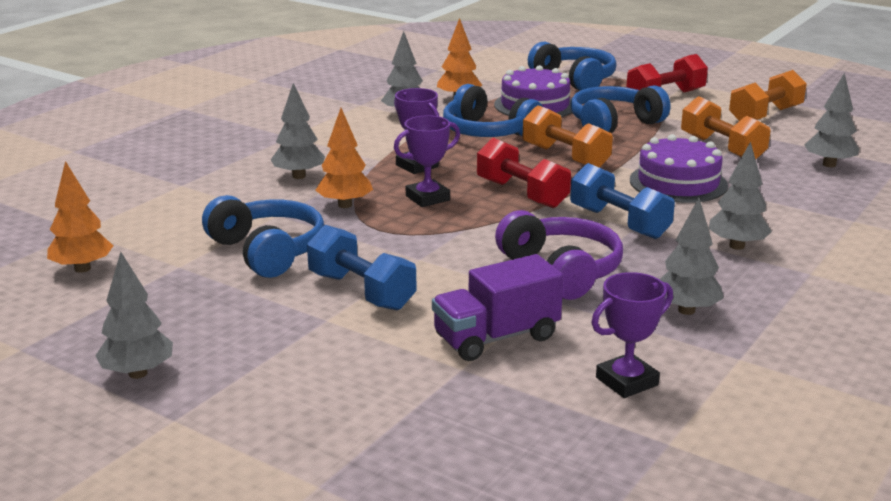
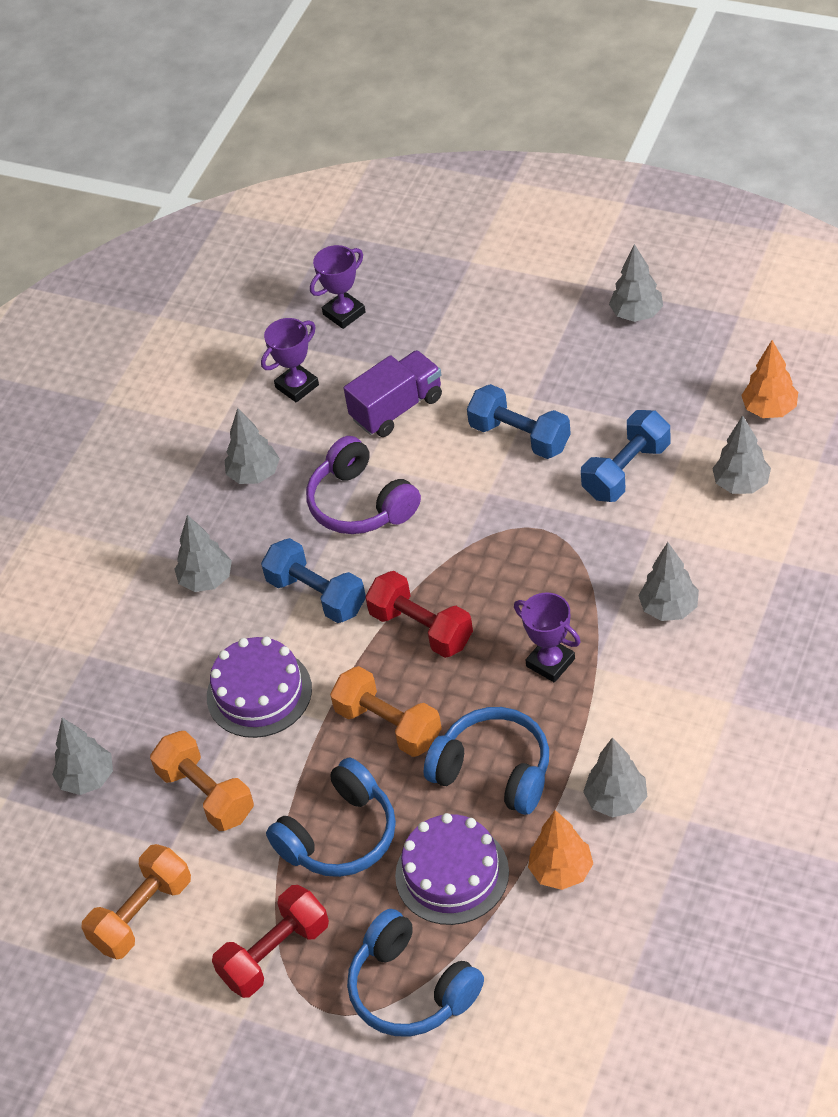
camera: 175 degrees right, 25 degrees up
(167, 227) = (741, 484): none -> grey tree
(267, 251) = (626, 471): blue headphones -> blue dumbbell
(345, 205) = (593, 563): orange tree -> none
(427, 198) = (515, 596): purple trophy -> purple trophy (344, 313)

